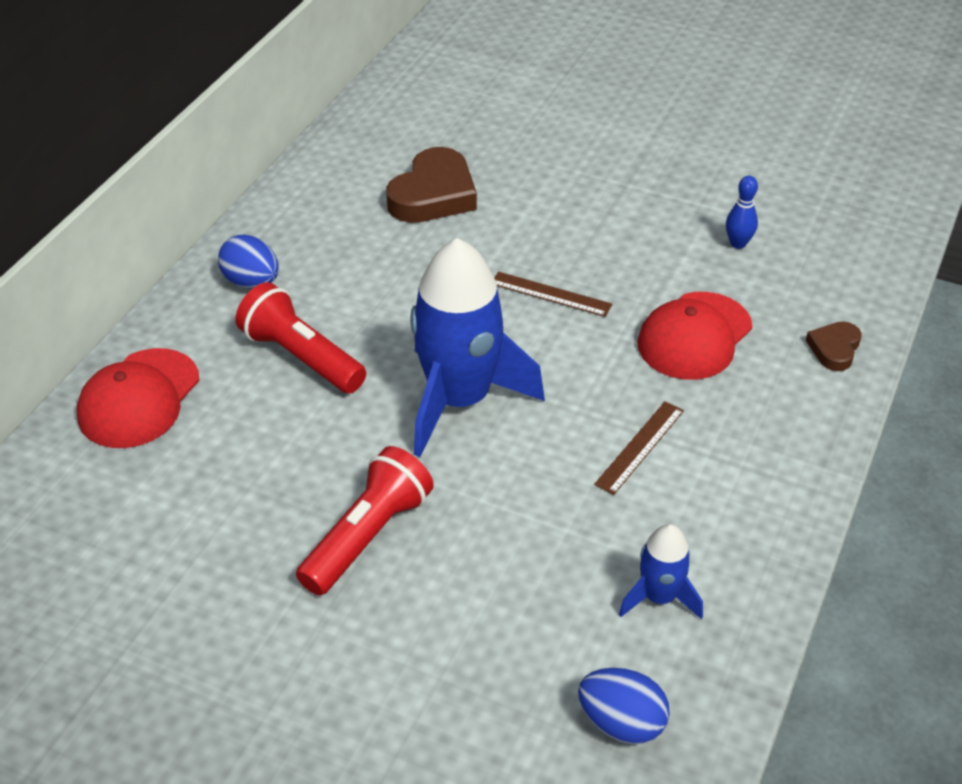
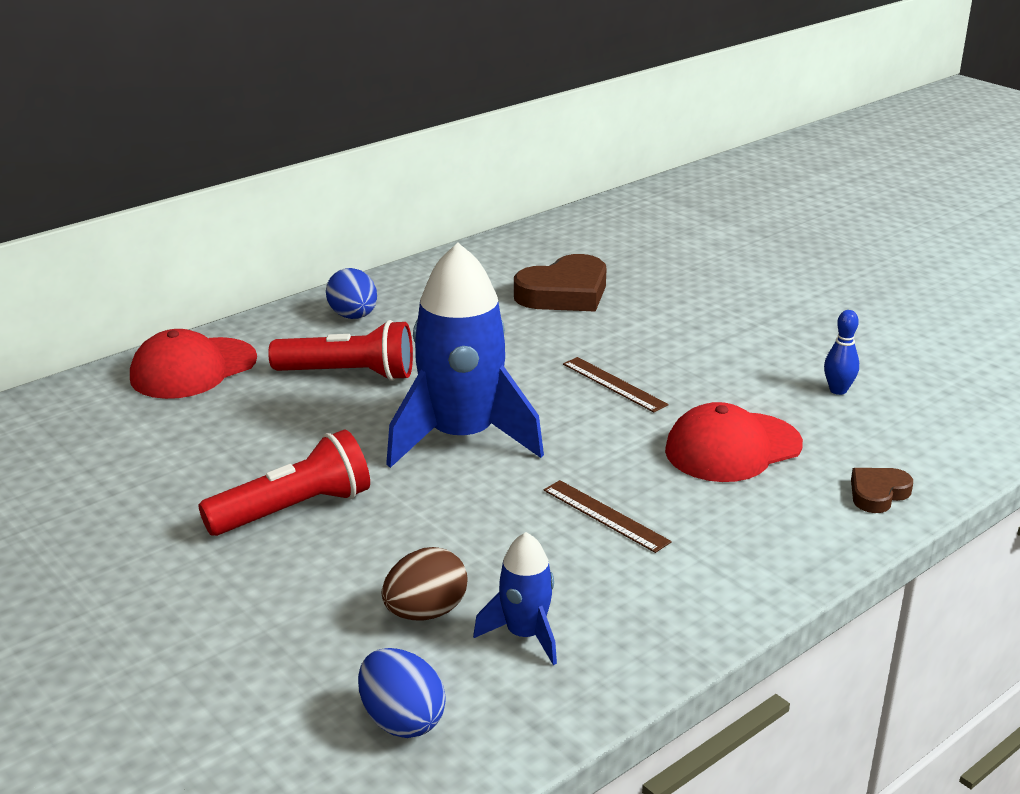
camera: 25 degrees right, 15 degrees down
(301, 357) = (349, 374): red flashlight -> red flashlight turned 120 degrees clockwise
(563, 605) = (425, 612): none -> brown egg
(640, 447) = (605, 516): brown ruler -> brown ruler turned 75 degrees clockwise

